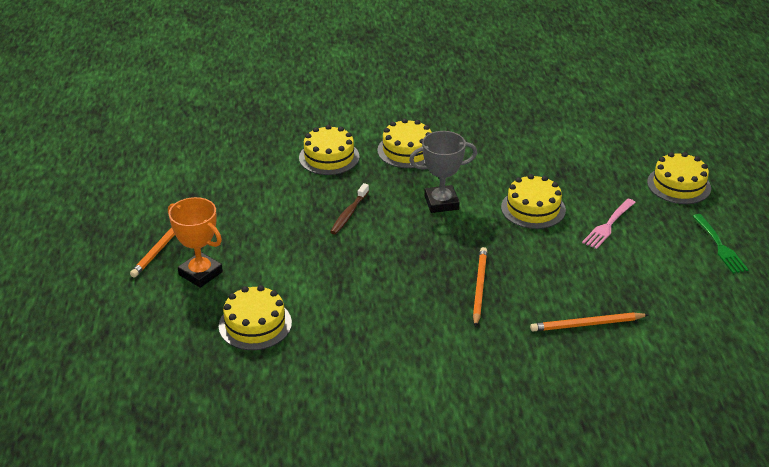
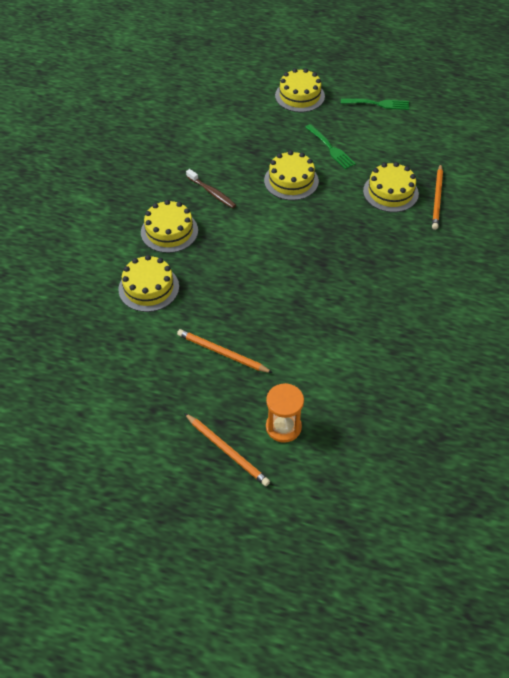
camera: 70 degrees left, 15 degrees up
(200, 273) = (283, 427): orange trophy -> orange hourglass
(255, 324) = (370, 400): yellow cake -> yellow cake (390, 192)
(349, 214) = (243, 296): brown toothbrush -> brown toothbrush (212, 193)
(441, 203) = (257, 232): grey trophy -> none
(479, 287) = (375, 242): orange pencil -> orange pencil (222, 353)
(608, 225) = (330, 148): pink fork -> green fork

